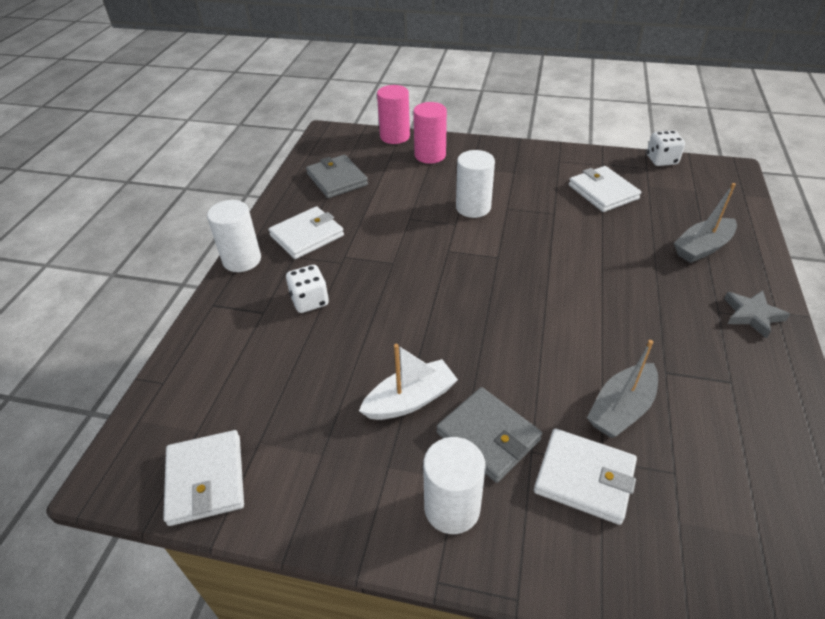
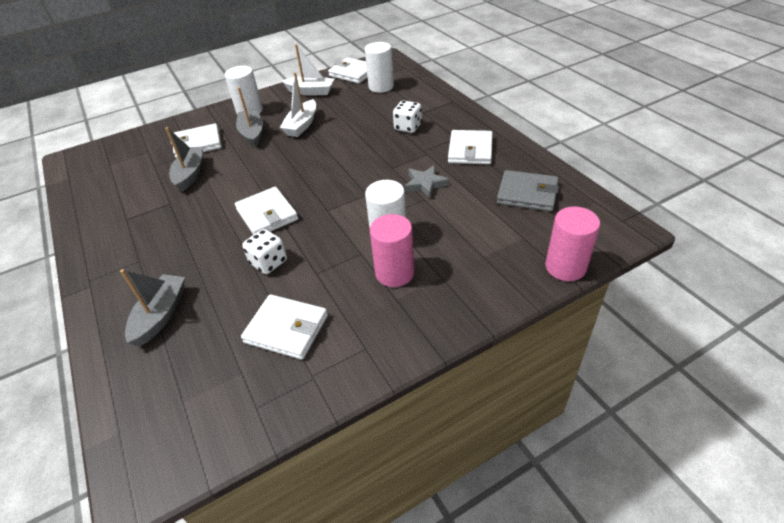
camera: 140 degrees right, 0 degrees up
(242, 260) = (480, 120): white cylinder -> white cylinder (381, 86)
(318, 481) = (311, 92): none -> white boat
(430, 155) = (497, 266): pink cylinder -> pink cylinder (394, 273)
(488, 436) = (252, 133): grey wallet -> grey boat
(558, 286) = (267, 214): none -> white wallet
(661, 160) = (242, 438): white dice -> white dice (268, 262)
(752, 315) = (111, 271): grey star -> grey star (425, 184)

